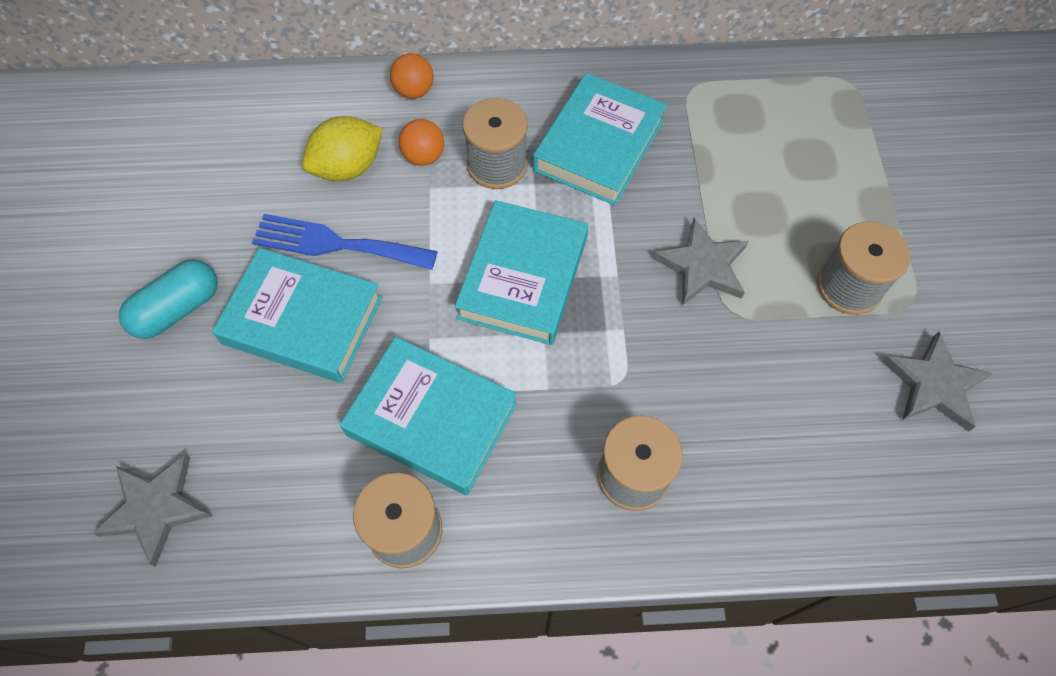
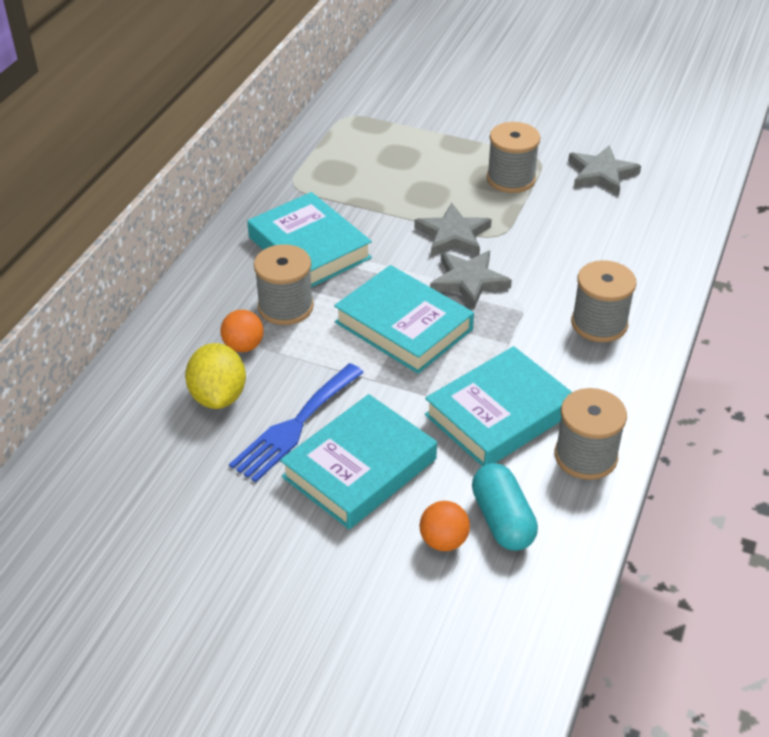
camera: 65 degrees left, 20 degrees down
(156, 508) = (490, 614): grey star -> grey star (469, 281)
(177, 309) = (291, 553): turquoise capsule -> turquoise capsule (502, 520)
(414, 91) = (167, 331): orange ball -> orange ball (443, 541)

